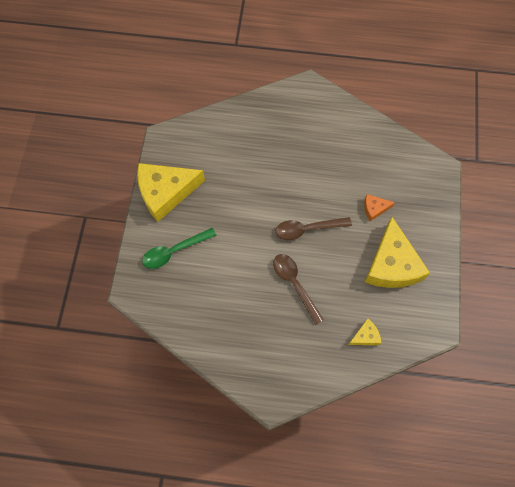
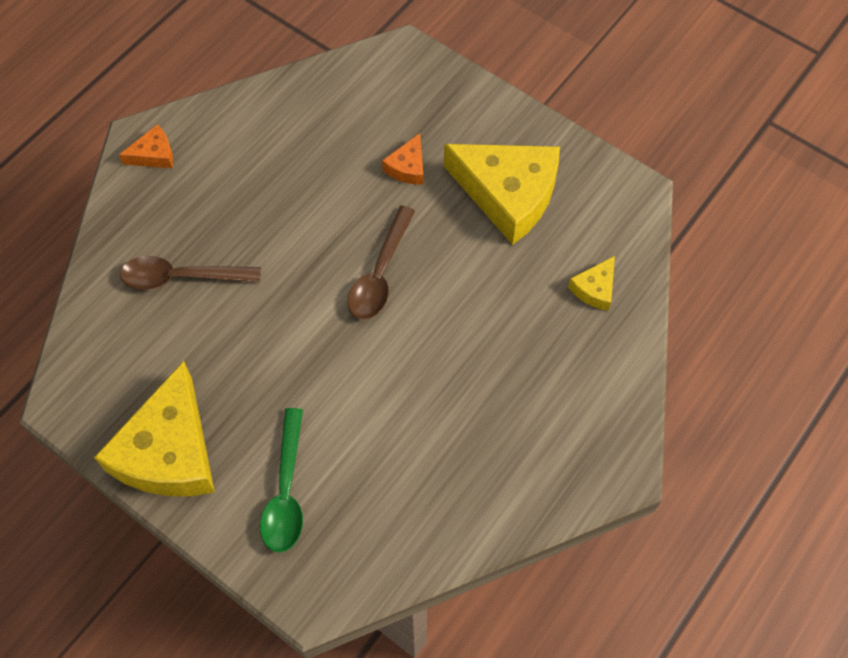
camera: 60 degrees left, 5 degrees down
(294, 284) = (458, 340): brown spoon -> brown spoon (181, 277)
(304, 96) = (154, 155): none -> orange cheese
(365, 336) = (594, 289): yellow cheese -> yellow cheese turned 150 degrees counterclockwise

